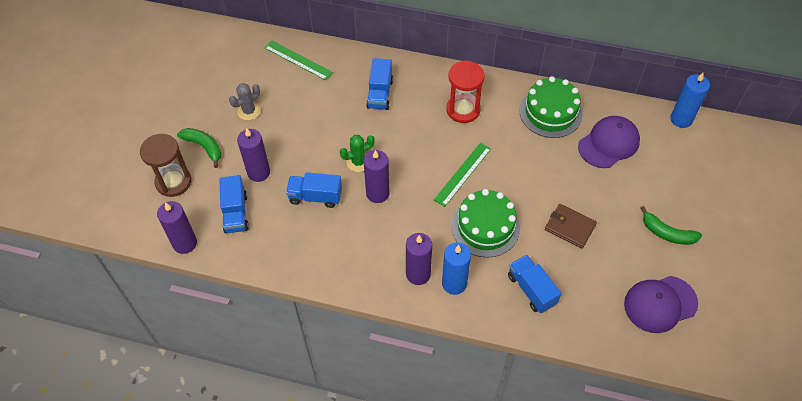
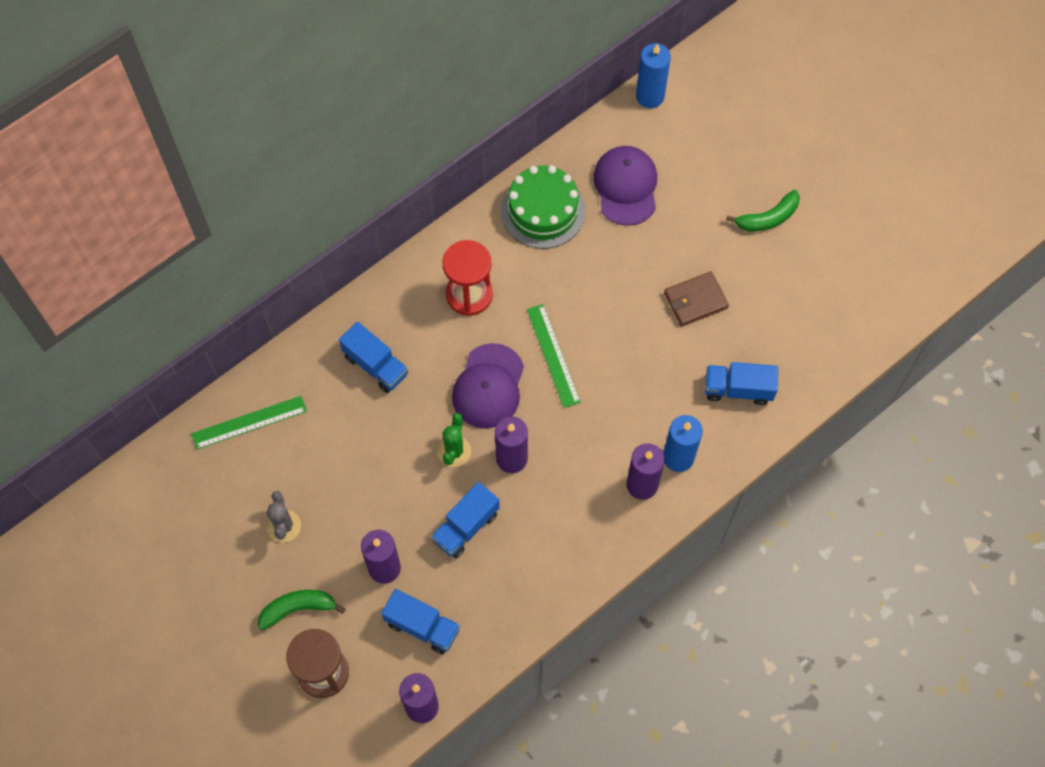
camera: 55 degrees left, 10 degrees up
(485, 227) = (635, 380): green cake -> none
(660, 304) = (836, 286): purple cap -> purple cap (488, 386)

